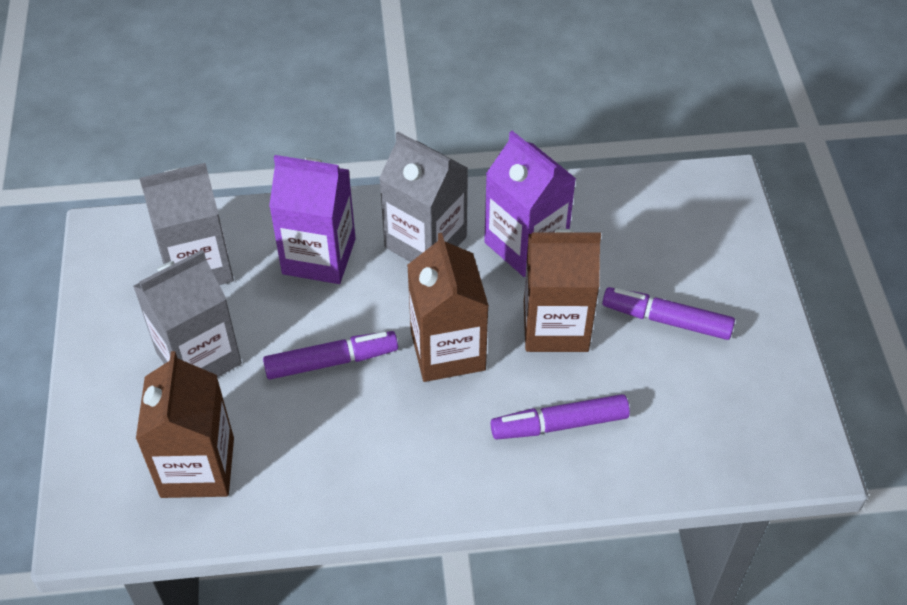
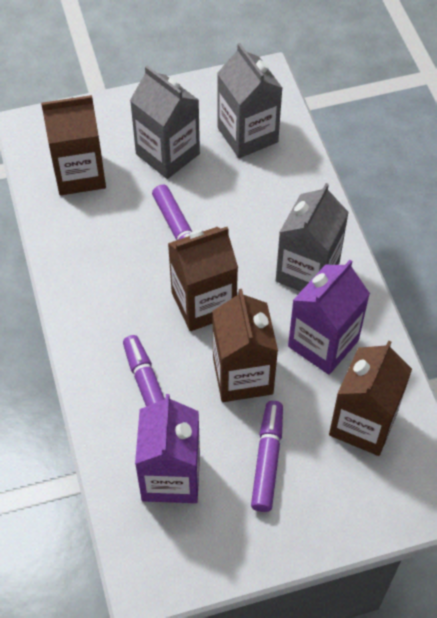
camera: 80 degrees right, 5 degrees up
(319, 256) = (275, 205): purple carton -> purple carton (171, 476)
(631, 228) = (363, 423): none -> brown carton

